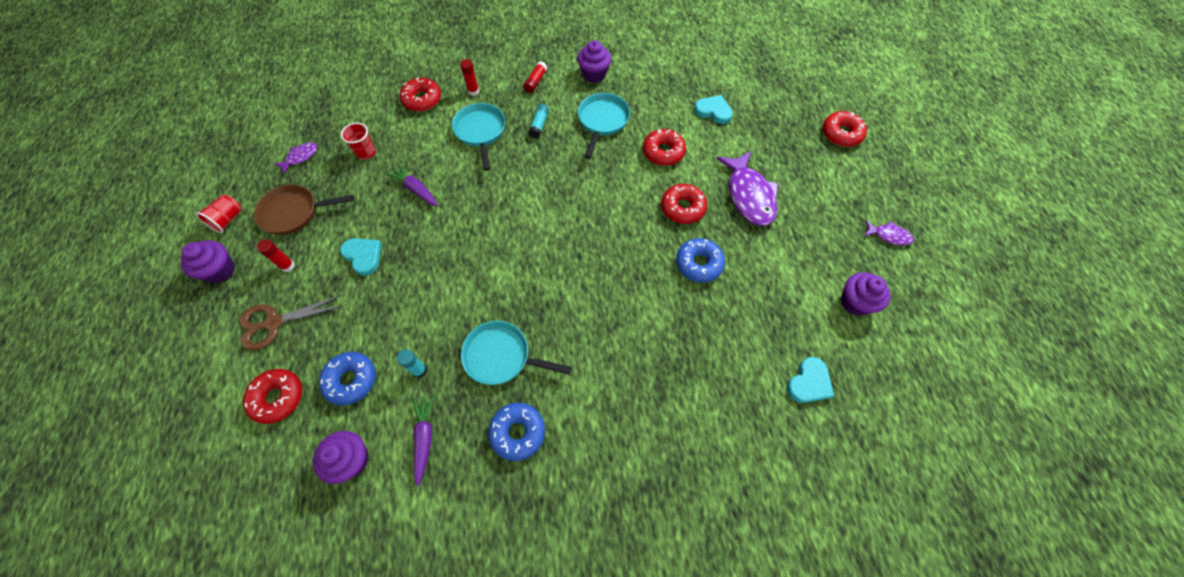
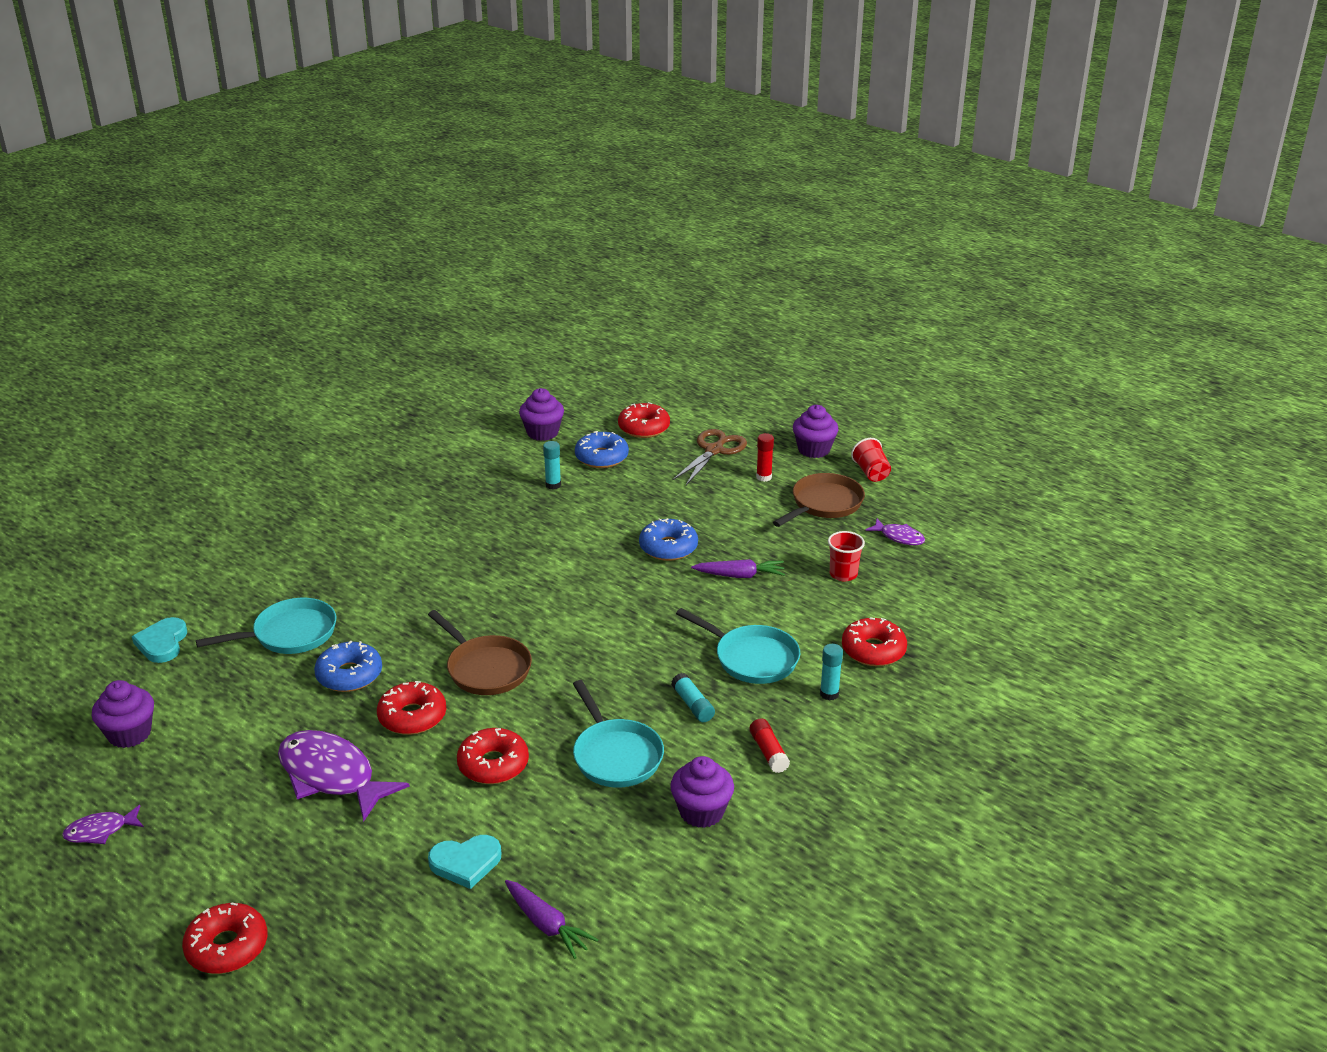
camera: 140 degrees right, 30 degrees down
(300, 157) = (899, 537): purple fish -> purple fish turned 60 degrees counterclockwise
(363, 256) = (709, 513): turquoise heart -> none
(424, 438) = (501, 462): purple carrot -> purple carrot (547, 925)
(473, 91) = (829, 694): red glue stick -> turquoise glue stick
(501, 356) = (491, 522): turquoise pan -> turquoise pan (290, 634)
(517, 432) = (427, 496): blue donut -> blue donut (668, 547)
(618, 216) = (486, 668): none -> brown pan

